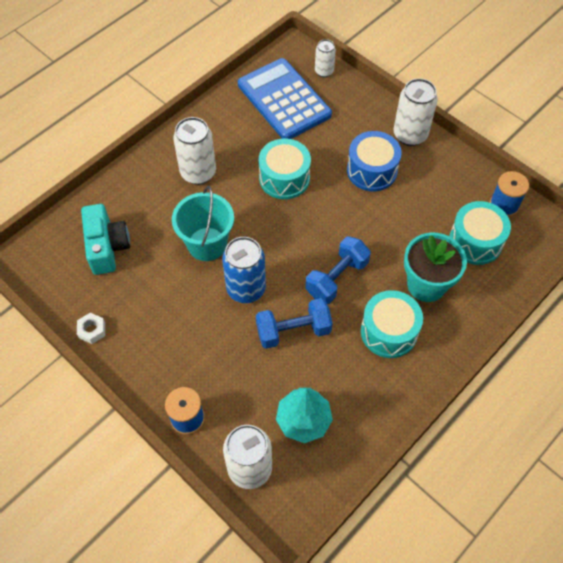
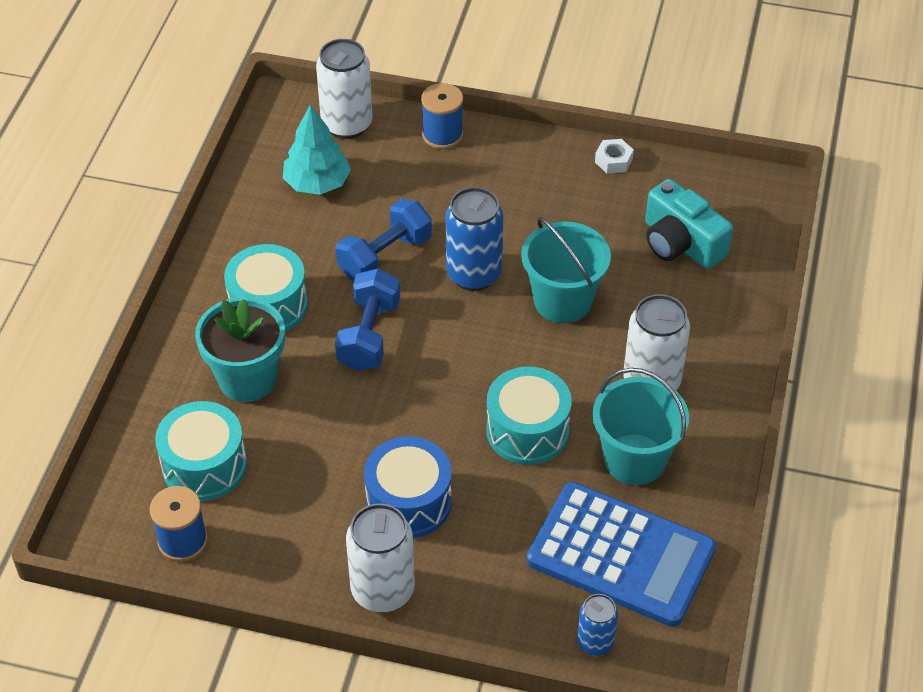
camera: 150 degrees right, 10 degrees down
(241, 138) = (634, 459): none -> turquoise bucket
(324, 71) = (595, 642): white can -> blue can

